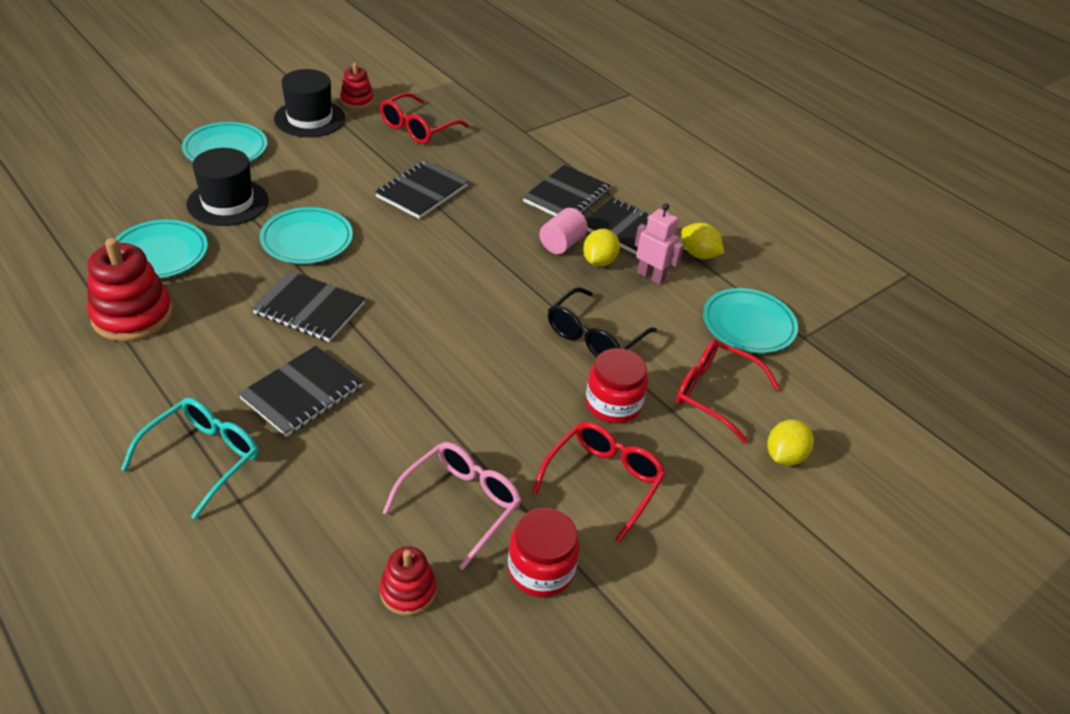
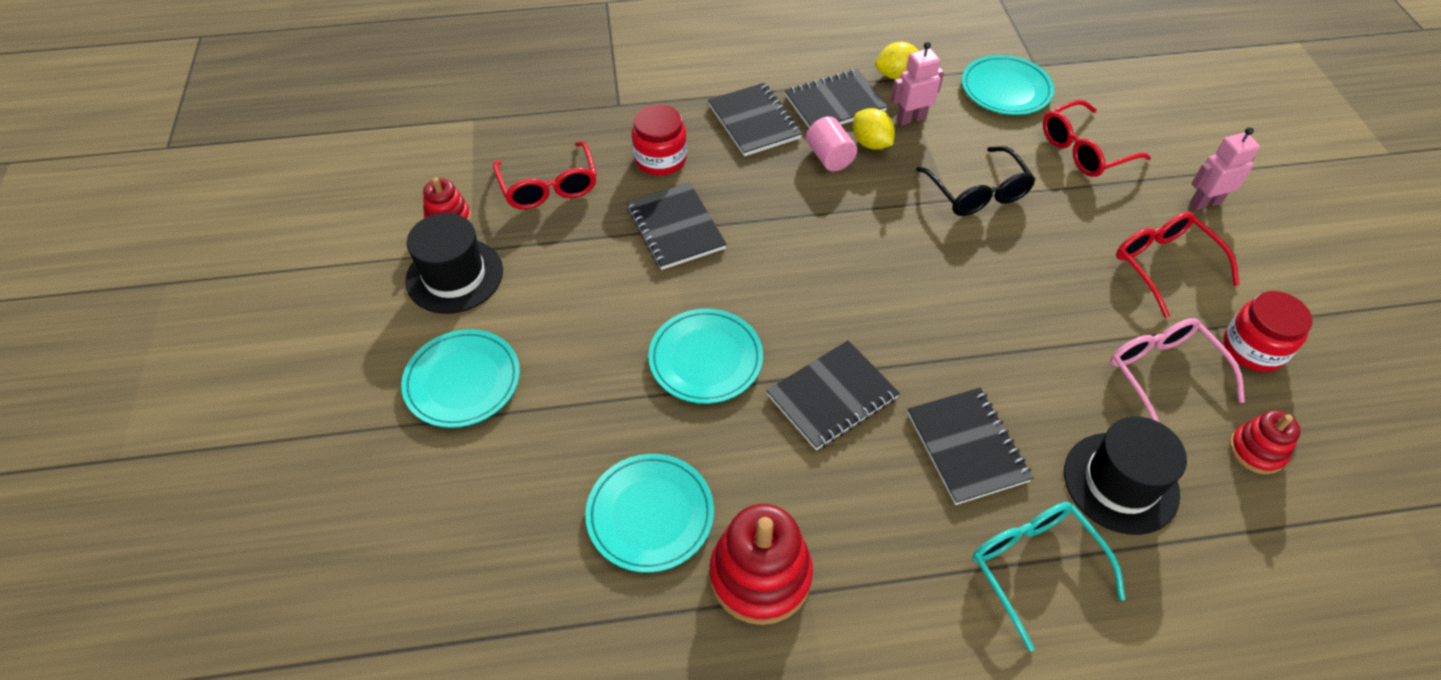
camera: 55 degrees left, 10 degrees up
(228, 202) = (584, 413): black hat -> black hat (1120, 483)
(613, 404) = (1072, 218): red jar -> red jar (660, 159)
(719, 498) = (1205, 203): none -> pink robot
(784, 456) = (1170, 144): yellow lemon -> none

